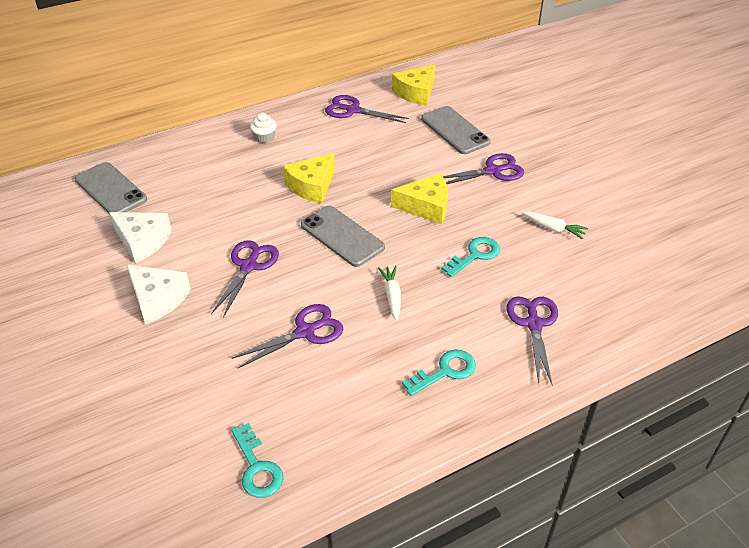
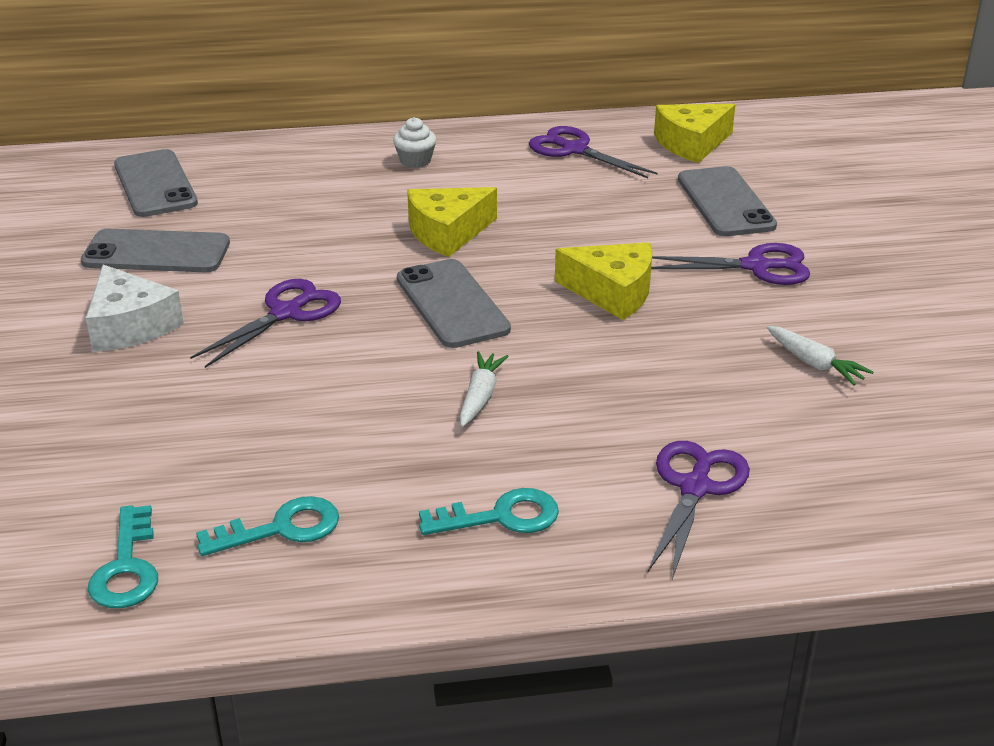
camera: 20 degrees right, 10 degrees down
(142, 241) = (156, 253): white cheese -> grey phone
(305, 332) = (314, 413): purple scissors -> none
(475, 255) = (653, 372): turquoise key -> turquoise key (281, 528)

